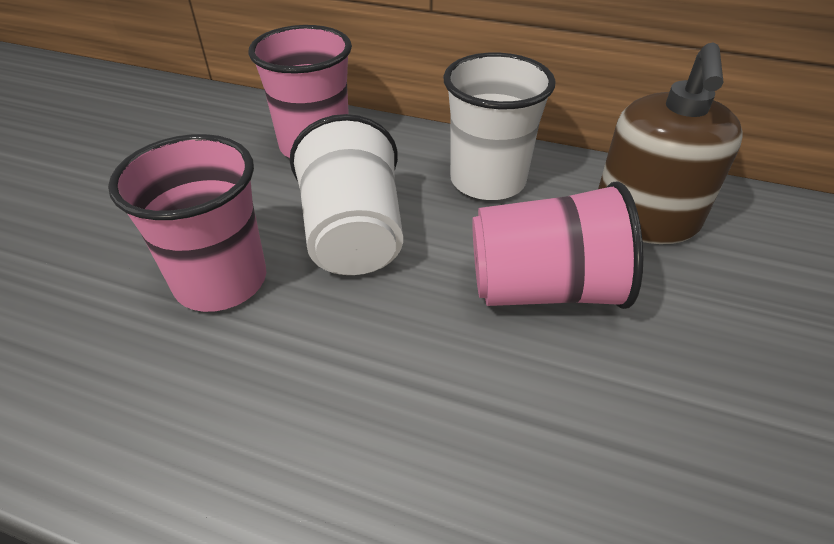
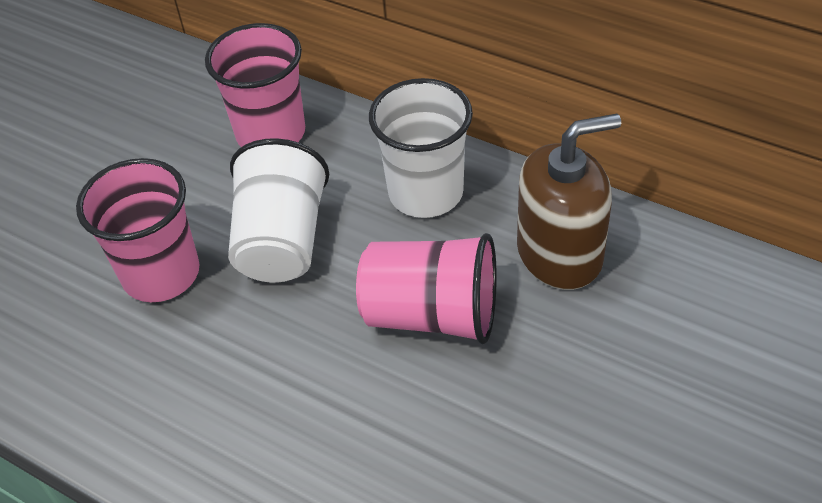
camera: 15 degrees right, 5 degrees up
(645, 219) = (560, 253): brown soap dispenser -> brown soap dispenser turned 135 degrees counterclockwise

